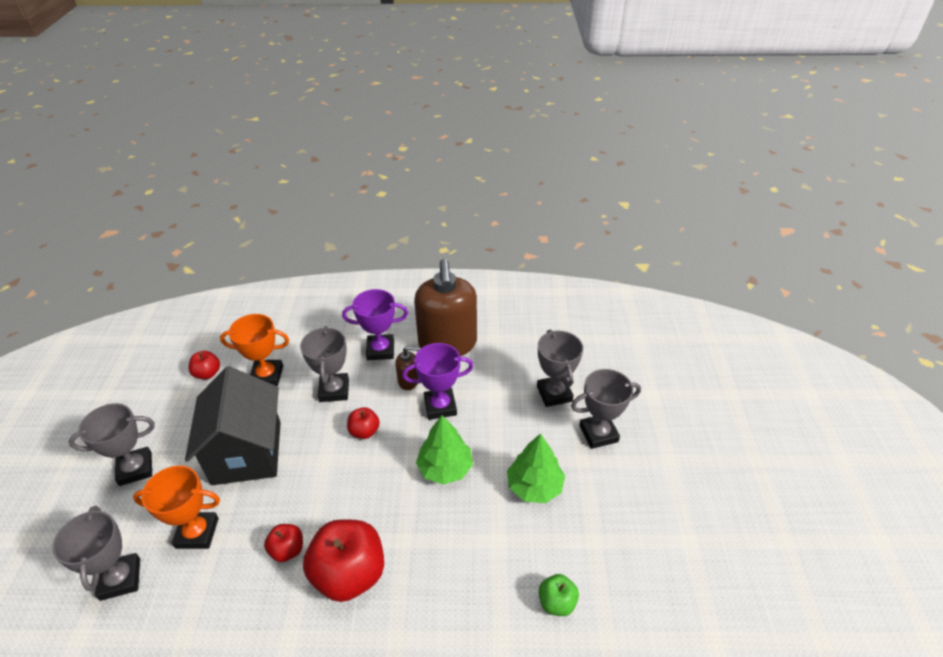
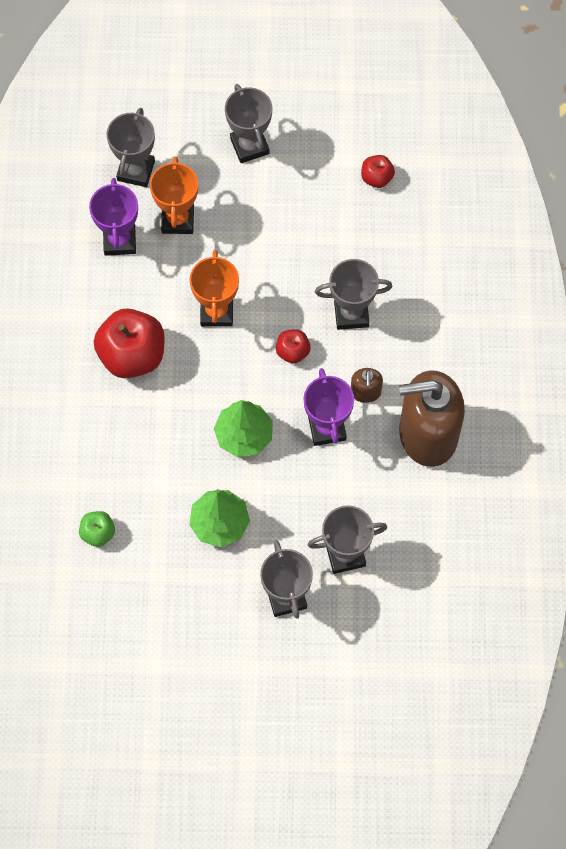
camera: 90 degrees right, 25 degrees up
(120, 579) = (136, 170): grey trophy -> grey trophy turned 60 degrees counterclockwise
(247, 453) = (267, 242): black house -> none
(267, 376) = (373, 240): orange trophy -> orange trophy (217, 312)
(287, 550) = (158, 299): red apple -> none
(380, 350) = (415, 357): purple trophy -> purple trophy (119, 240)

